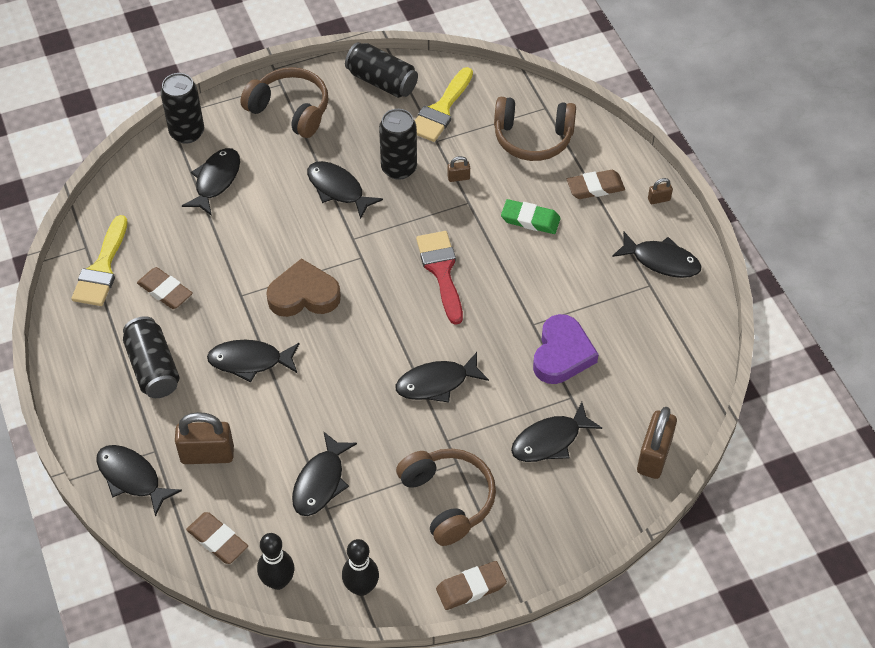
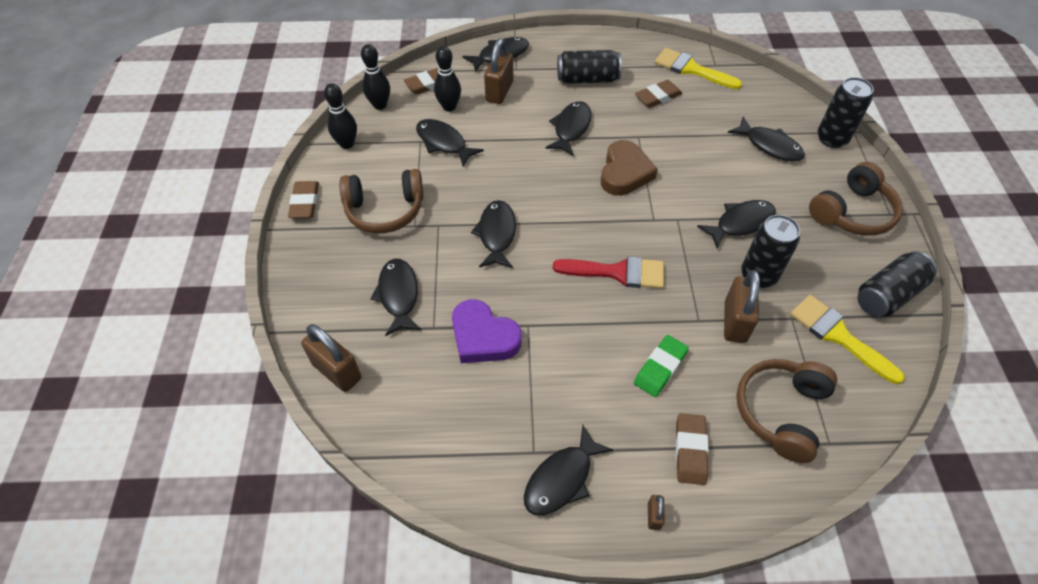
camera: 110 degrees right, 0 degrees up
(254, 500) = (449, 107): none -> black bowling pin
(458, 177) = (735, 322): brown padlock -> brown padlock, size x2.15

